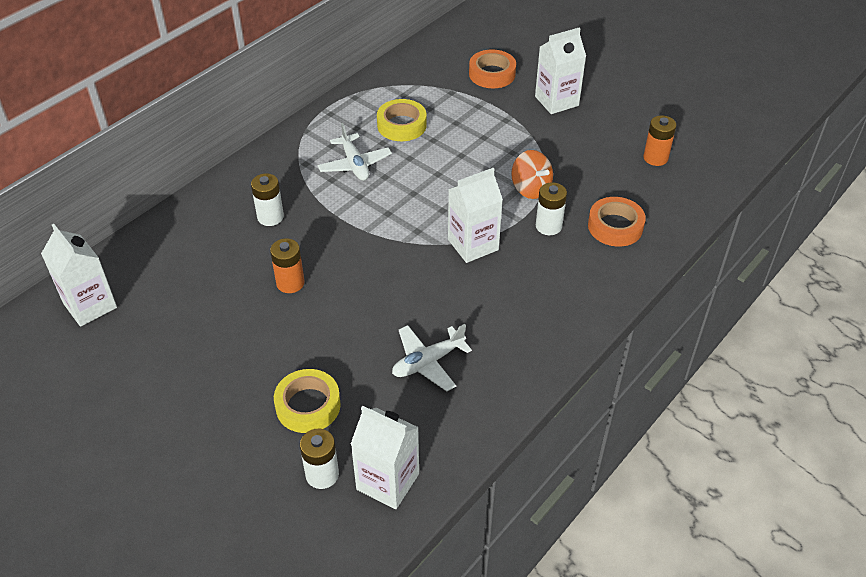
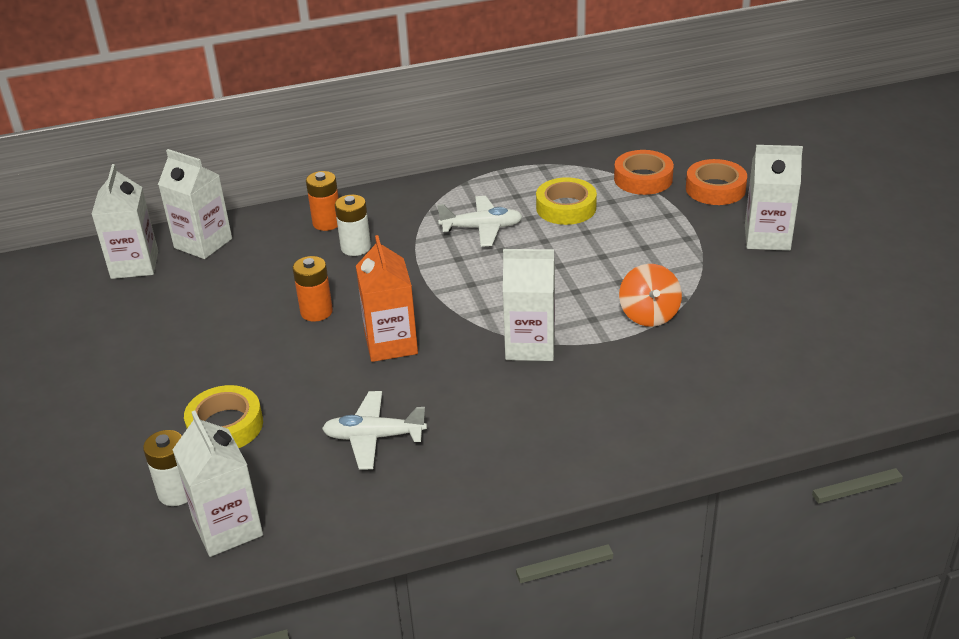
camera: 35 degrees right, 10 degrees down
(134, 262) = (203, 243): none -> white carton
(354, 164) = (482, 228): white plane -> white plane turned 105 degrees counterclockwise
(372, 285) = (391, 343): none -> orange carton
(548, 226) = (633, 359): white battery -> none
(615, 226) = (713, 388): orange tape -> orange tape (643, 179)
(655, 158) = (836, 335): orange battery -> orange battery (327, 223)

